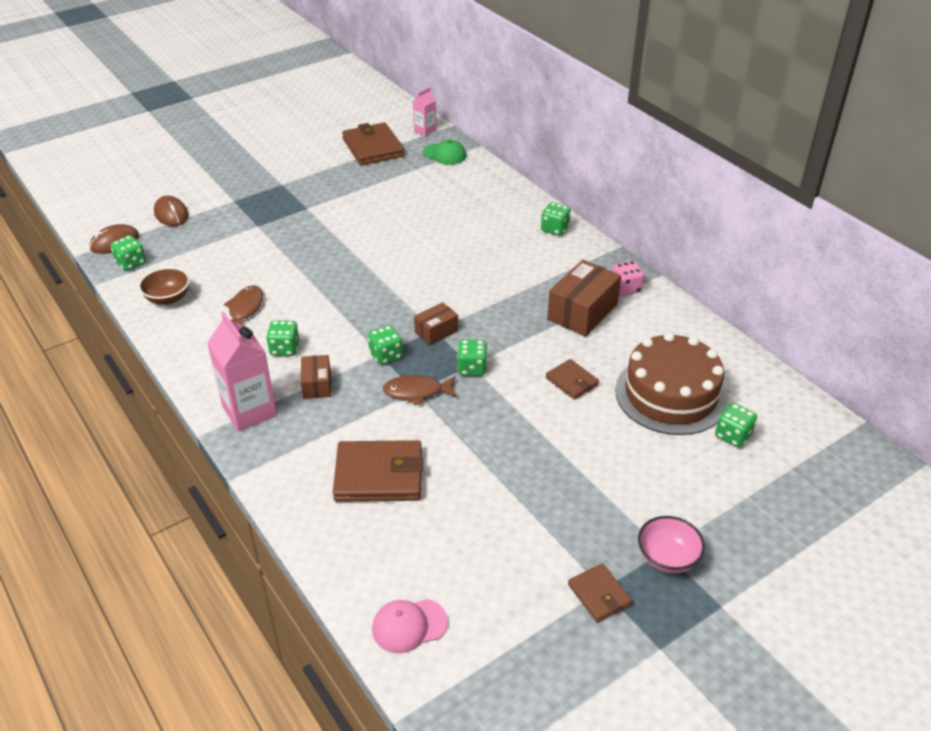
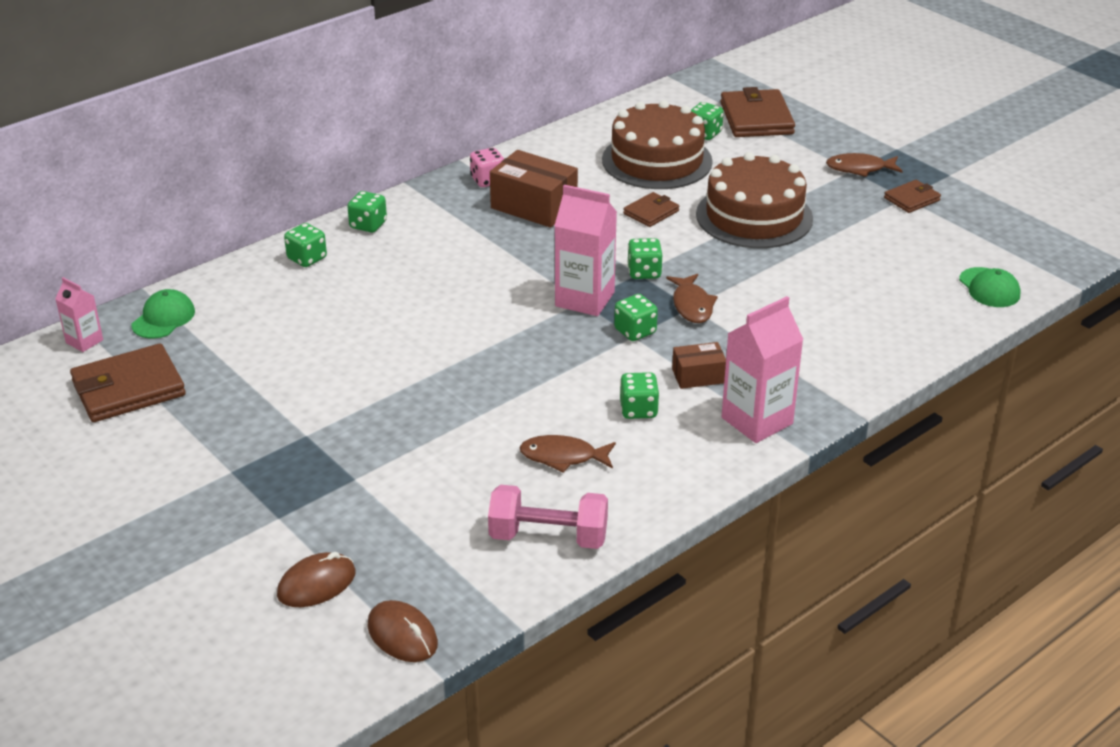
camera: 95 degrees left, 5 degrees down
(131, 263) = (462, 599): green dice -> green dice (307, 258)
(168, 298) = (548, 537): brown bowl -> pink dumbbell
(379, 475) = (822, 319): brown wallet -> brown wallet (756, 118)
(409, 625) = (989, 288): pink cap -> green cap
(436, 331) = (584, 299): brown box -> pink carton
(563, 452) = (754, 216): none -> brown cake
(667, 558) = (859, 169): pink bowl -> brown fish

